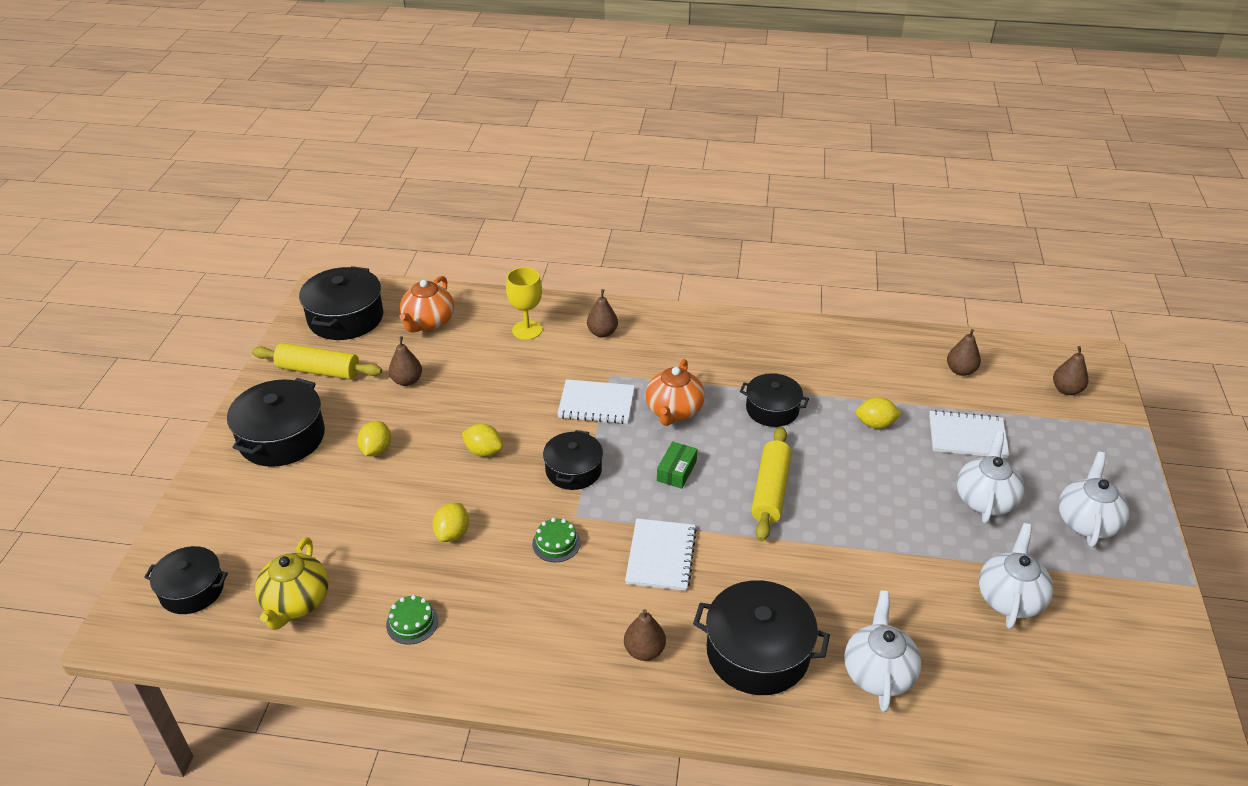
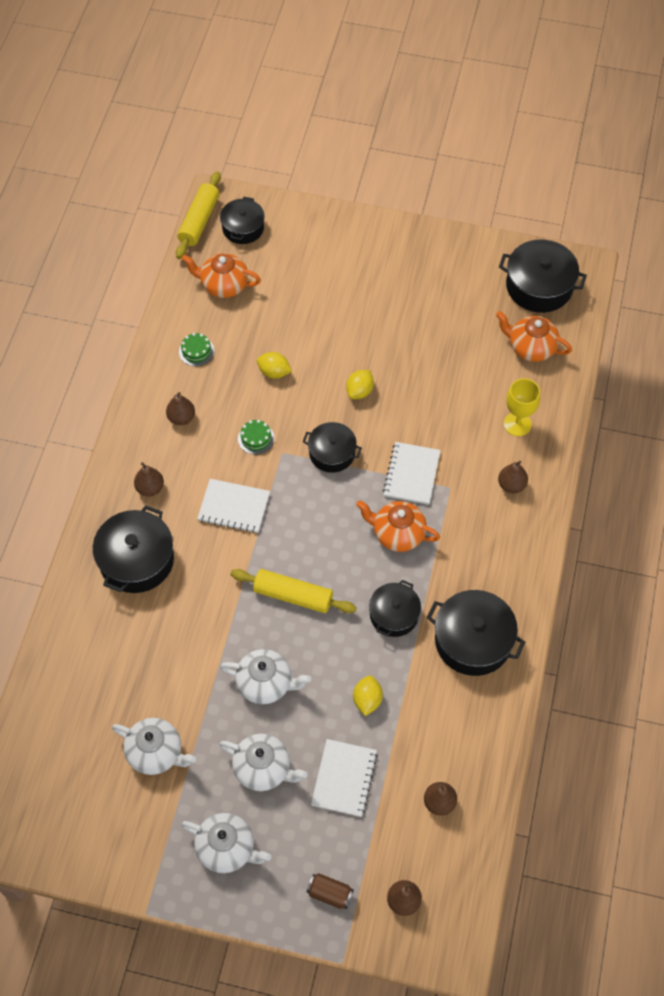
camera: 95 degrees right, 20 degrees up
(282, 437) = (387, 259): black pot -> black pot (473, 640)
(296, 603) = (223, 285): yellow teapot -> orange teapot
(318, 371) = (466, 274): yellow rolling pin -> yellow rolling pin (199, 221)
(376, 450) = (368, 320): yellow lemon -> none
(407, 381) = (450, 336): brown pear -> brown pear (181, 418)
(676, 471) = (323, 528): green box -> none
(878, 672) = (105, 637): white teapot -> white teapot (265, 684)
(1088, 439) = (329, 893): none -> brown can

